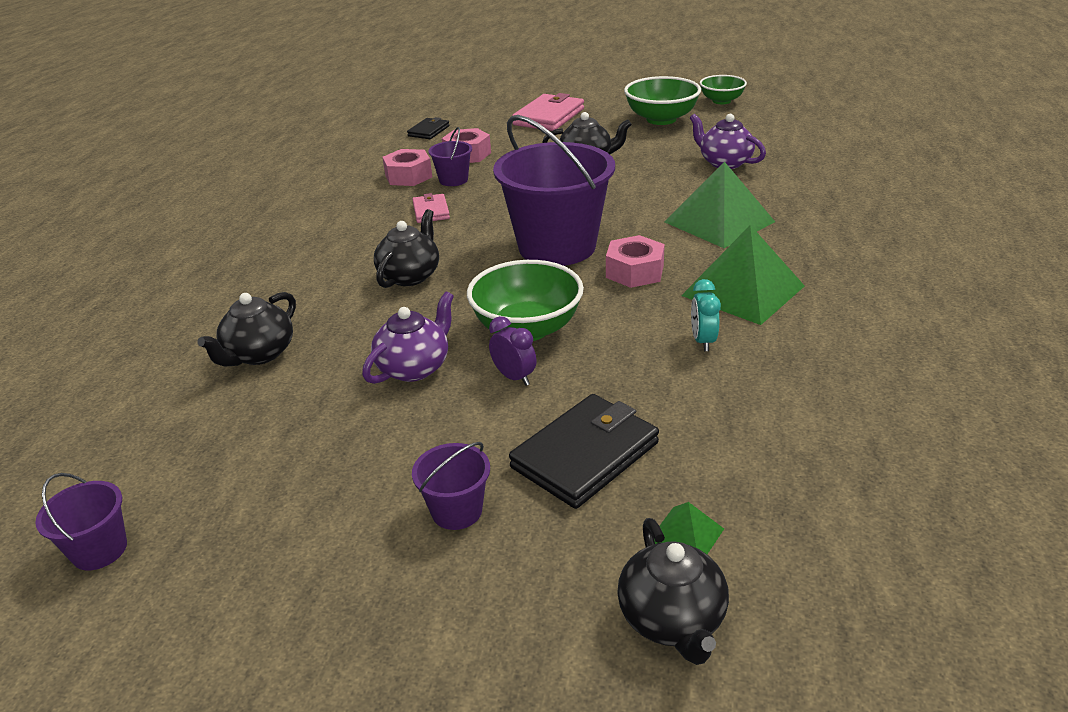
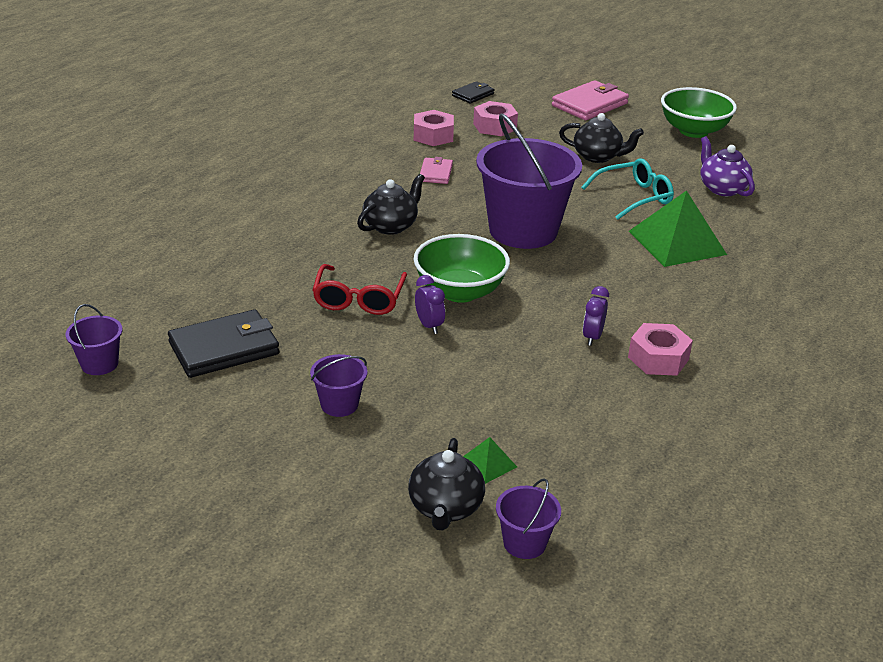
camera: 15 degrees right, 0 degrees up
(259, 354) = (250, 259): black teapot -> none
(414, 367) = (359, 299): purple teapot -> red glasses
(453, 180) = (469, 148): purple bucket -> purple bucket (524, 543)
(585, 455) = (449, 393): black wallet -> black wallet (224, 348)
(634, 271) = (574, 267): pink nut -> pink nut (658, 358)
(647, 189) = (634, 197): none -> turquoise glasses
(703, 341) = (592, 337): turquoise clock -> purple clock
(721, 101) = (765, 124): green bowl -> none
(743, 290) = (654, 306): green pyramid -> none

